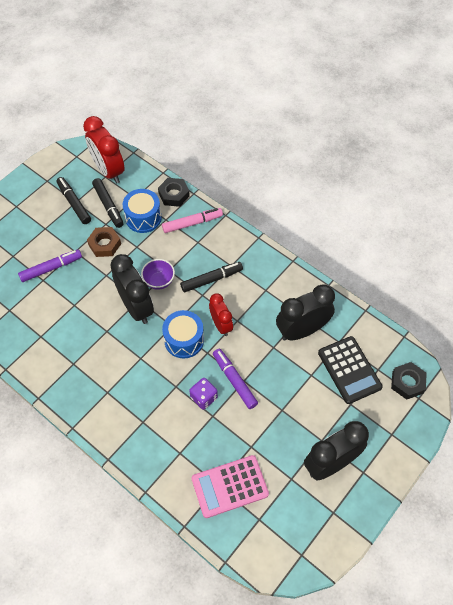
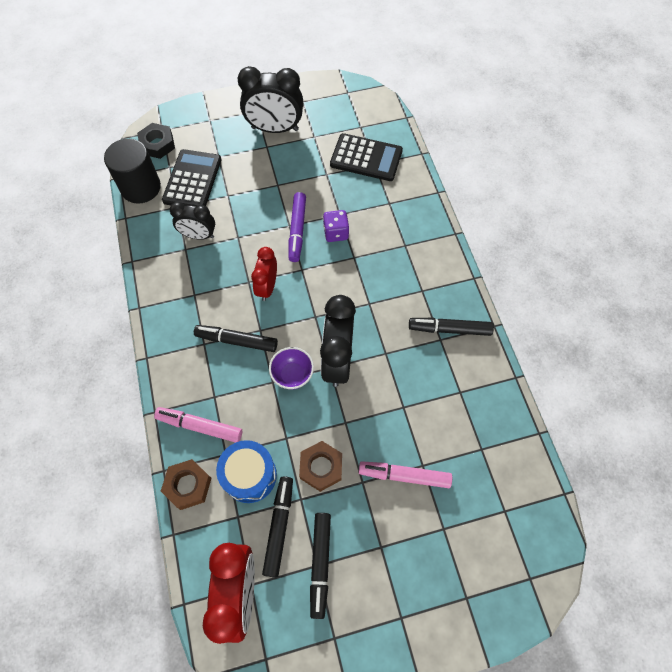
camera: 145 degrees left, 5 degrees up
(51, 268) = (404, 476): purple marker -> pink marker
(70, 375) = (449, 329): none -> black marker
(174, 195) = (188, 485): black nut -> brown nut
(184, 340) = (314, 295): blue drum -> none
(230, 486) = (366, 158): pink calculator -> black calculator
(302, 330) = (198, 235): black clock -> black clock, size x0.61
(380, 339) = (141, 187): none -> black cylinder

